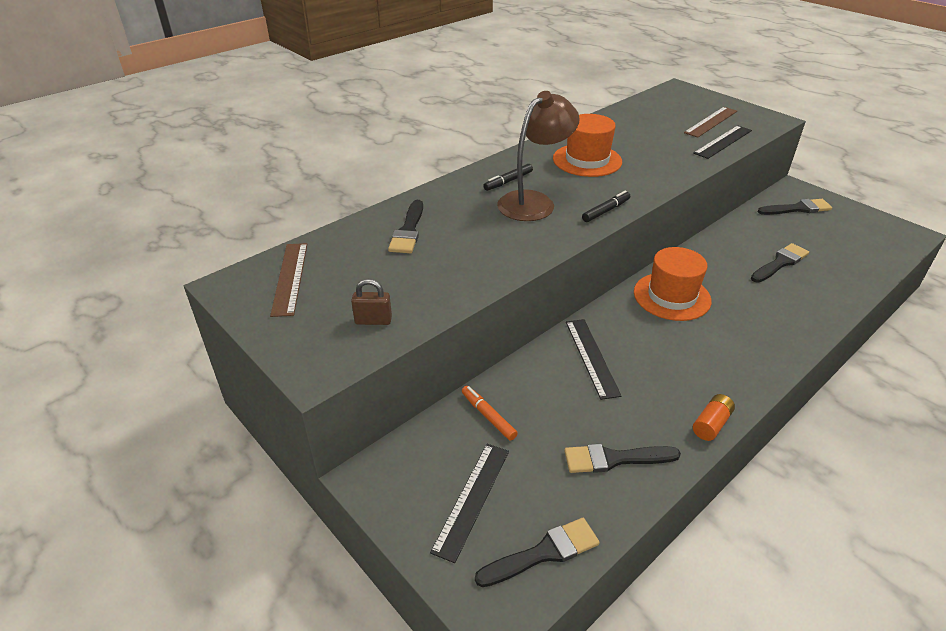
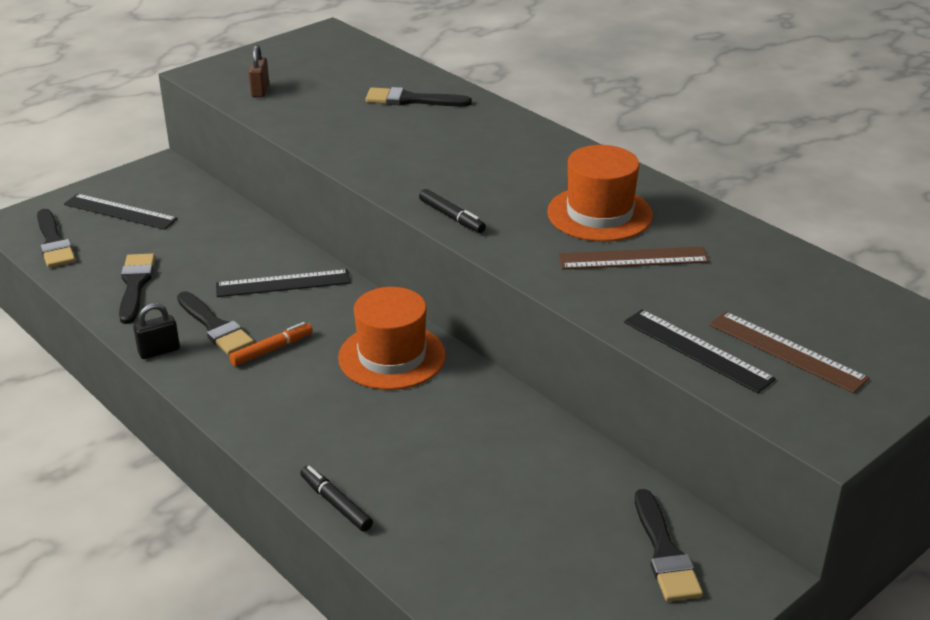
camera: 90 degrees right, 5 degrees down
(290, 278) = (333, 54): brown ruler -> brown ruler (633, 259)
(488, 416) = (212, 220): orange marker -> orange marker (272, 349)
(508, 181) = (528, 155): black marker -> black marker (336, 504)
(534, 202) = (475, 170): brown lamp -> none
(711, 424) = (159, 351): orange battery -> black padlock
(780, 263) = (474, 482): black brush -> black brush (215, 327)

